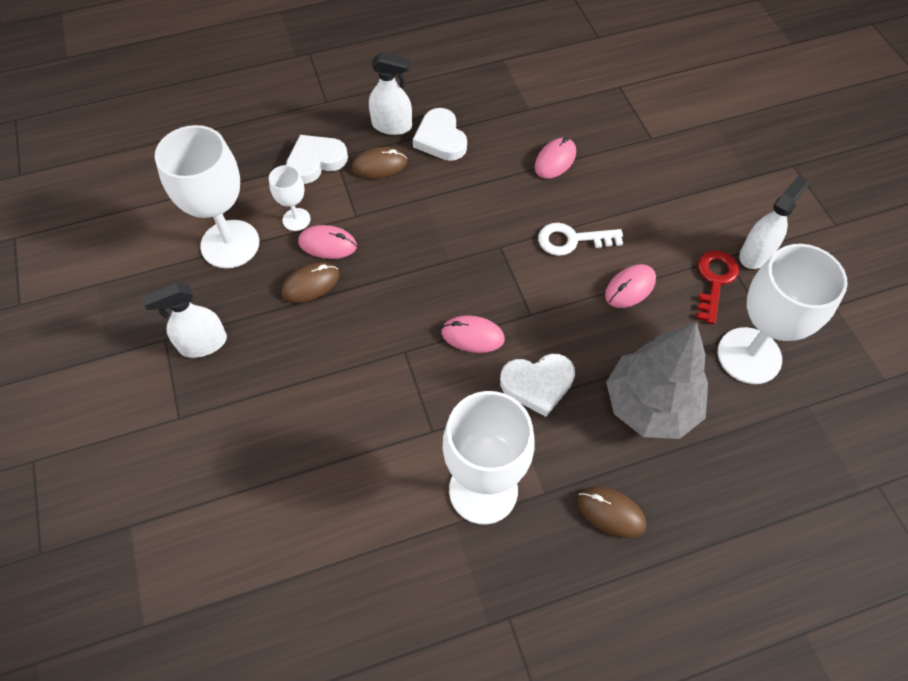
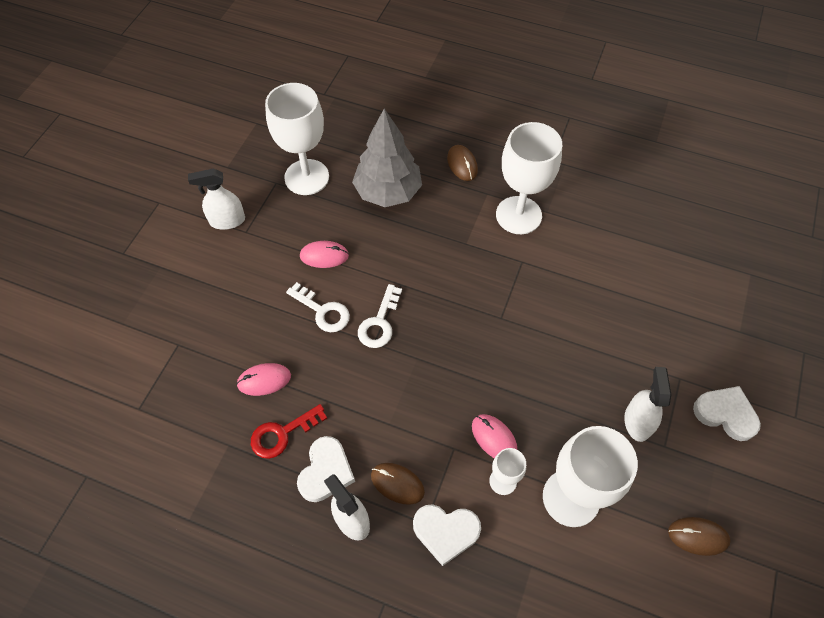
camera: 140 degrees left, 0 degrees up
(203, 344) = (637, 422): white spray bottle -> white spray bottle turned 105 degrees counterclockwise
(310, 284) = (530, 413): brown mouse -> brown mouse (698, 536)
(472, 336) = (449, 297): pink mouse -> none
(513, 266) = (379, 322): none -> white key
(537, 384) = (438, 243): white heart -> white heart (725, 414)
(714, 281) = (272, 224): red key -> red key (282, 434)

